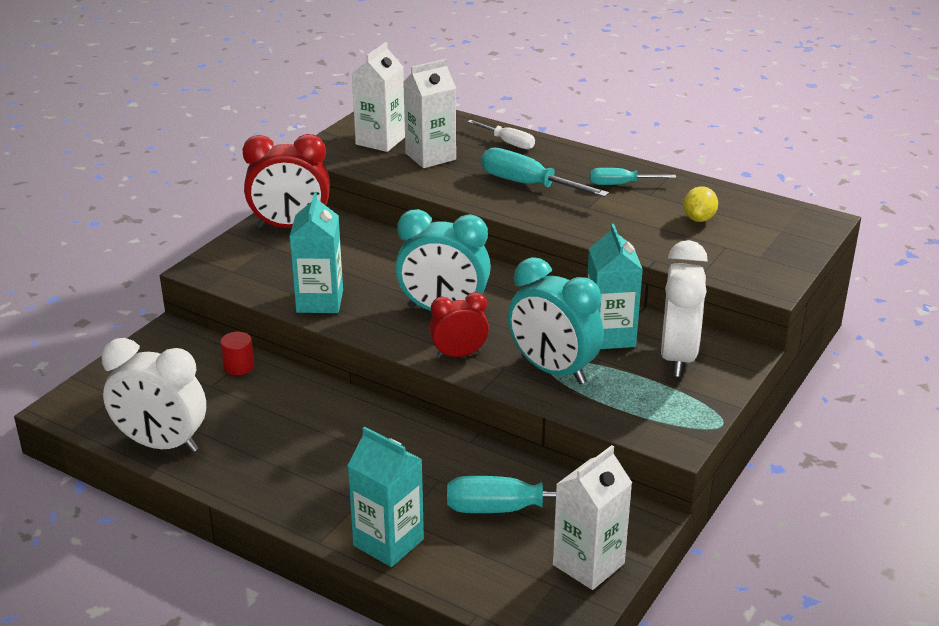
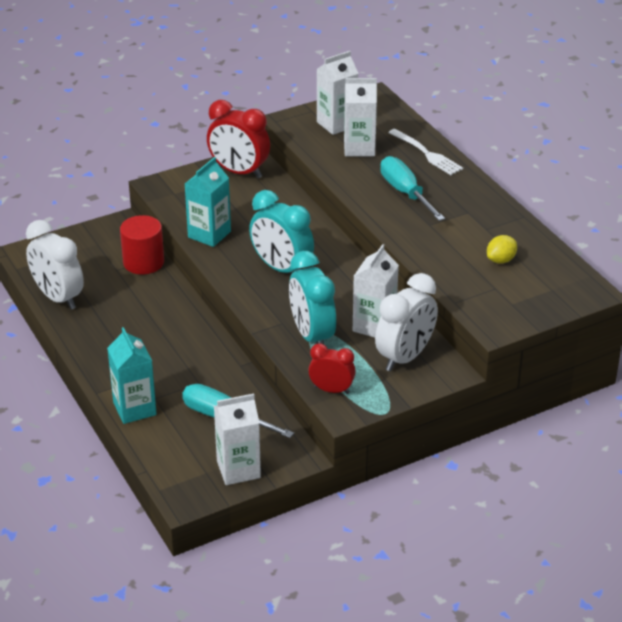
camera: 30 degrees right, 5 degrees up
(239, 366) = (143, 262): red cylinder -> red cylinder, size x1.86
(459, 354) = (262, 303): red clock -> red clock (331, 390)
(508, 143) = (426, 153): white screwdriver -> white fork
(610, 336) = (374, 326): turquoise carton -> white carton
(621, 184) = (473, 214): turquoise screwdriver -> none

